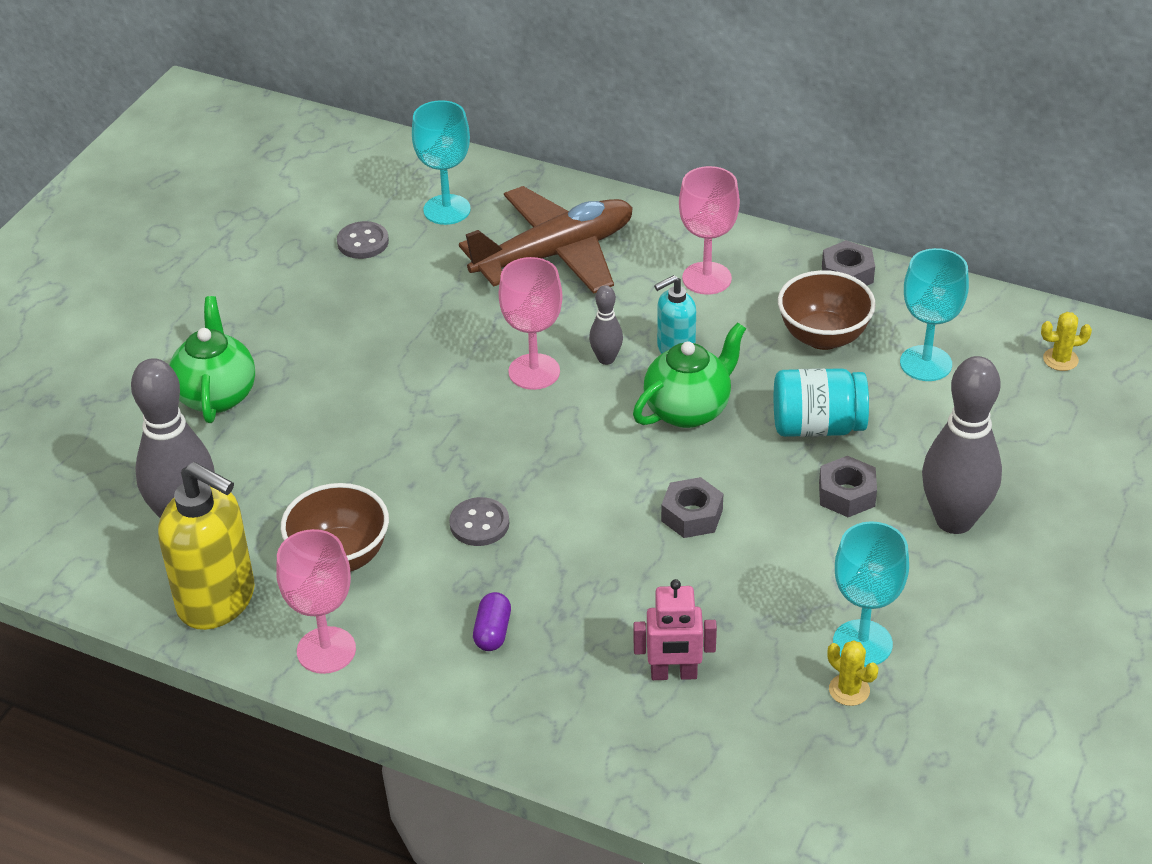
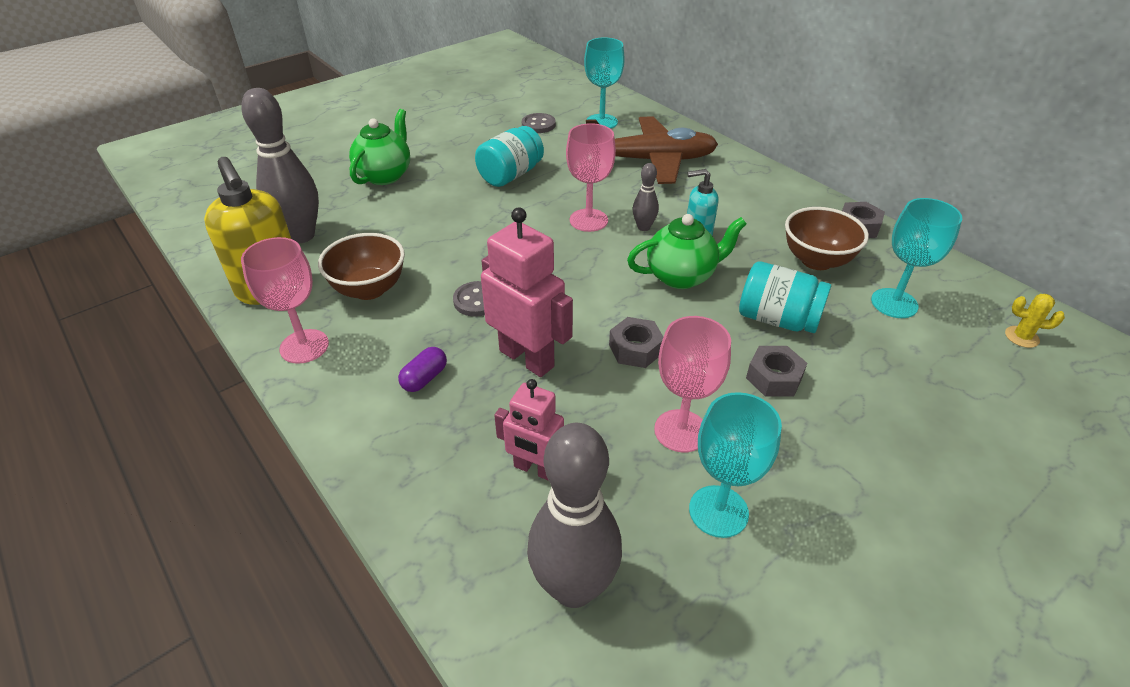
camera: 25 degrees right, 0 degrees up
(387, 338) = (510, 175): none -> turquoise jar
(585, 568) = (527, 358): none -> pink robot
(706, 278) = (748, 201): pink goblet -> pink goblet (681, 431)
(849, 690) = (681, 551): yellow cactus -> none
(954, 520) = (863, 433): grey bowling pin -> grey bowling pin (573, 587)

